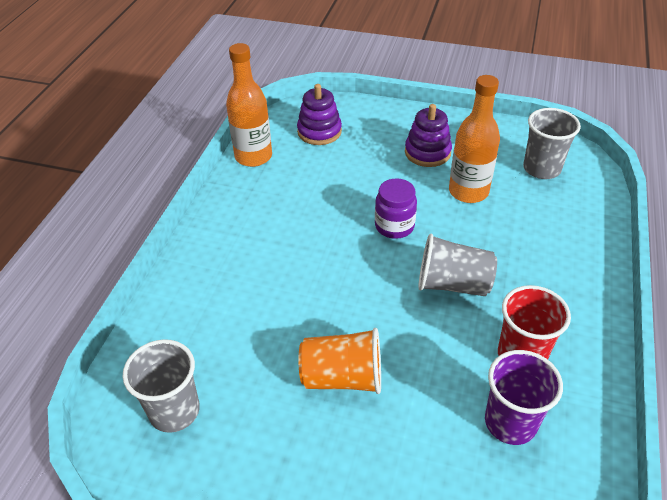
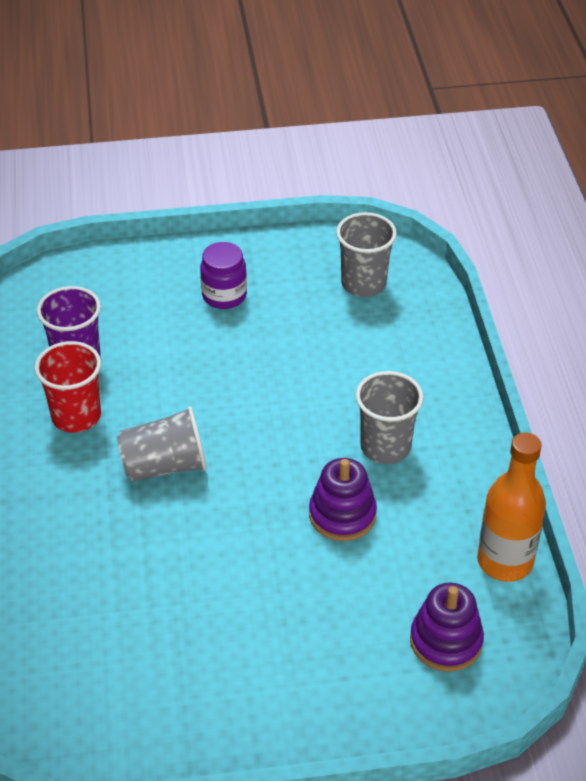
camera: 155 degrees right, 0 degrees up
(342, 377) = (237, 348): orange cup -> none
(394, 226) = (260, 516): purple jar -> purple jar (224, 296)
(427, 152) = (266, 655): purple stacking toy -> purple stacking toy (342, 515)
(468, 192) = (184, 601): orange bottle -> none
(541, 169) = (89, 680): grey cup -> grey cup (385, 447)

